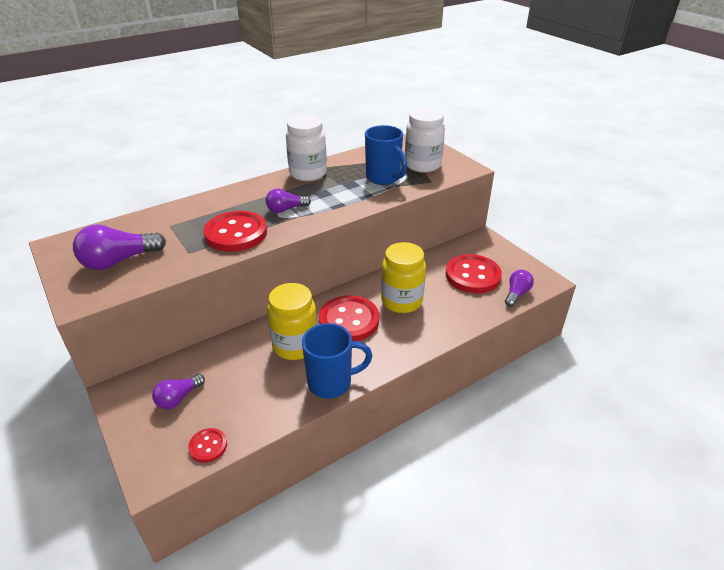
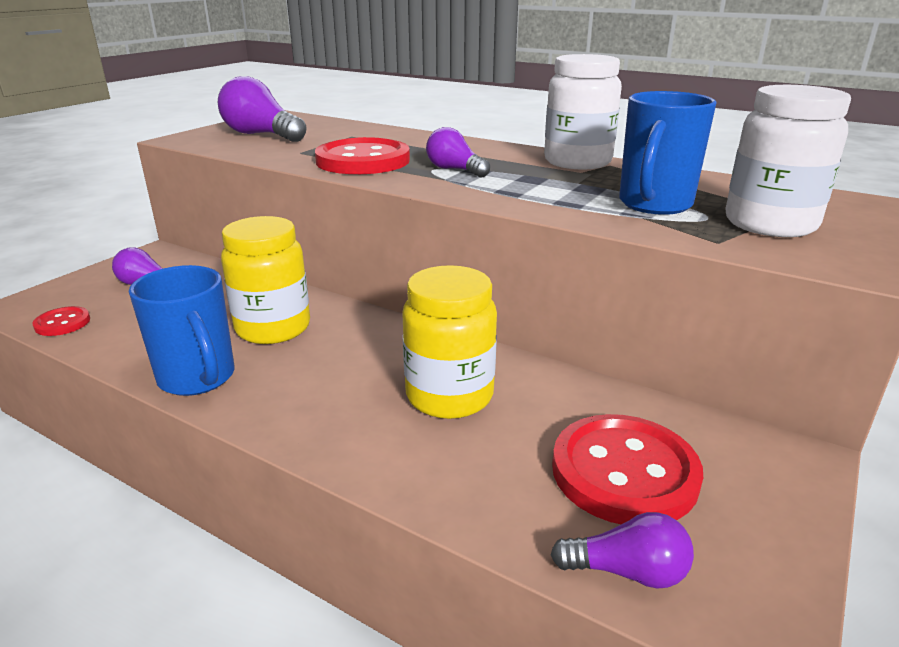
camera: 65 degrees right, 10 degrees down
(349, 320) = (358, 356): red button -> none

